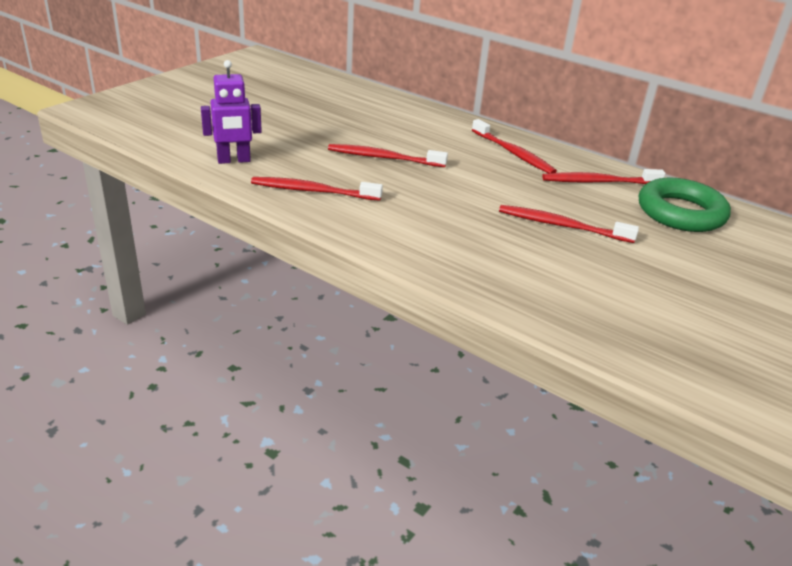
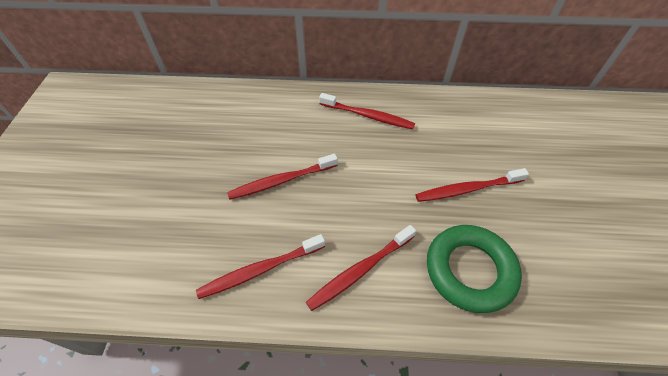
camera: 30 degrees left, 20 degrees up
(234, 160) = (154, 269): purple robot -> none
(598, 182) = (446, 118): red toothbrush -> red toothbrush (360, 270)
(680, 213) = (517, 124): green ring -> green ring (469, 270)

